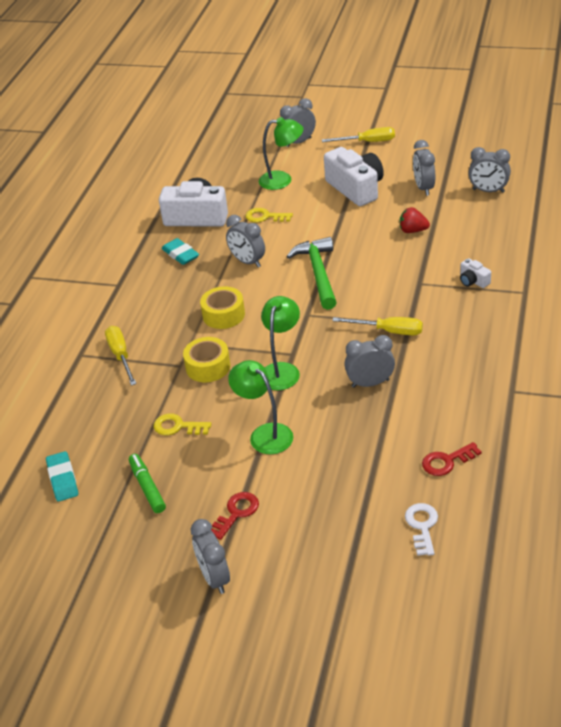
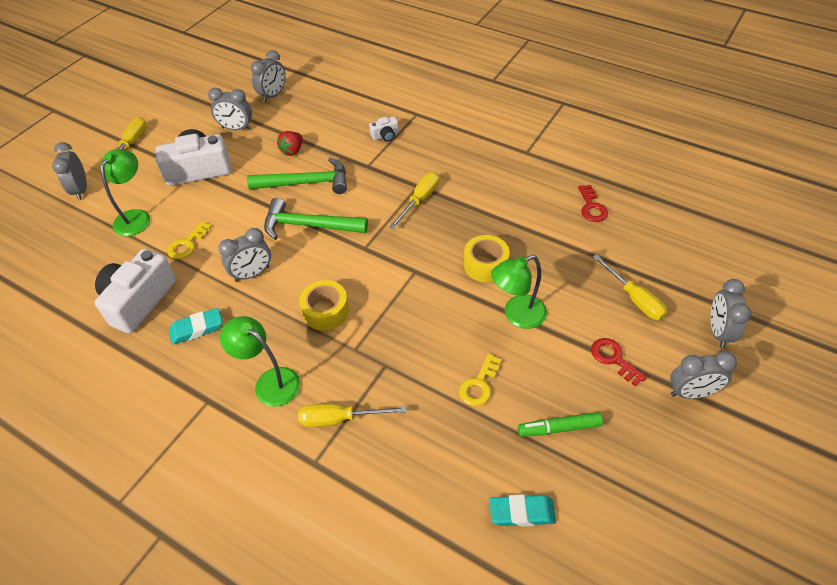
camera: 75 degrees left, 10 degrees up
(208, 367) = (400, 341): yellow tape -> yellow tape (485, 265)
(282, 370) = (434, 283): green lamp -> green lamp (270, 382)
(322, 517) = (634, 298): none -> yellow screwdriver
(370, 383) = (481, 228): grey clock -> grey clock (718, 332)
(373, 253) = (306, 183): none -> green hammer
(422, 526) = (658, 239): white key -> none

